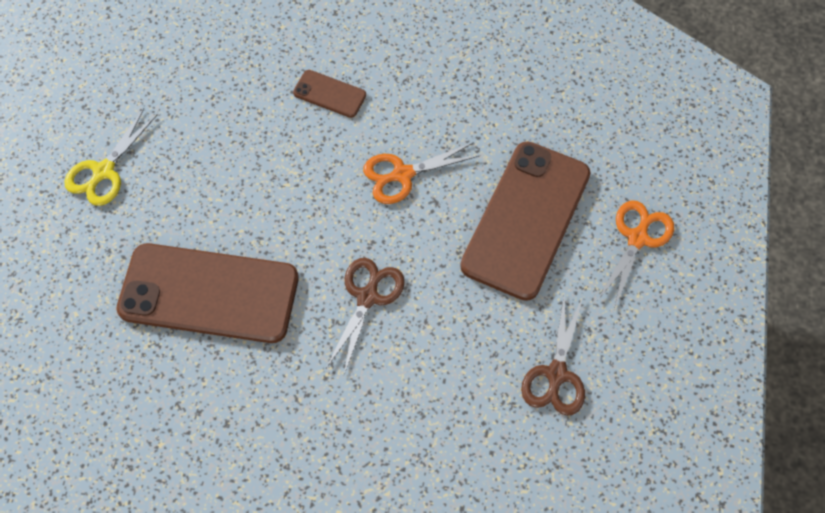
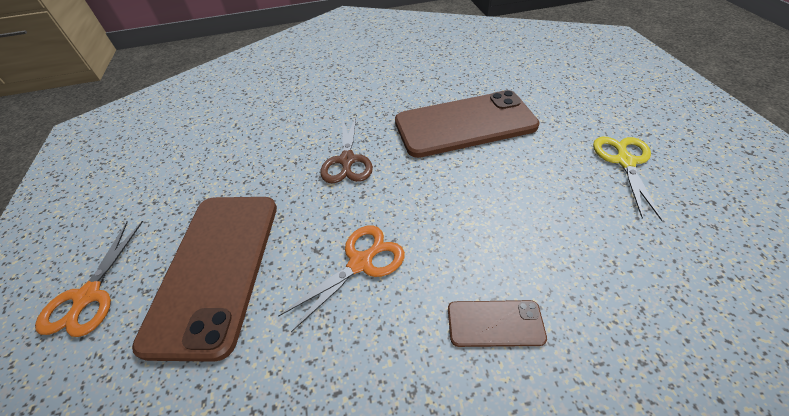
camera: 160 degrees right, 15 degrees down
(556, 374) = (184, 166): brown scissors -> none

